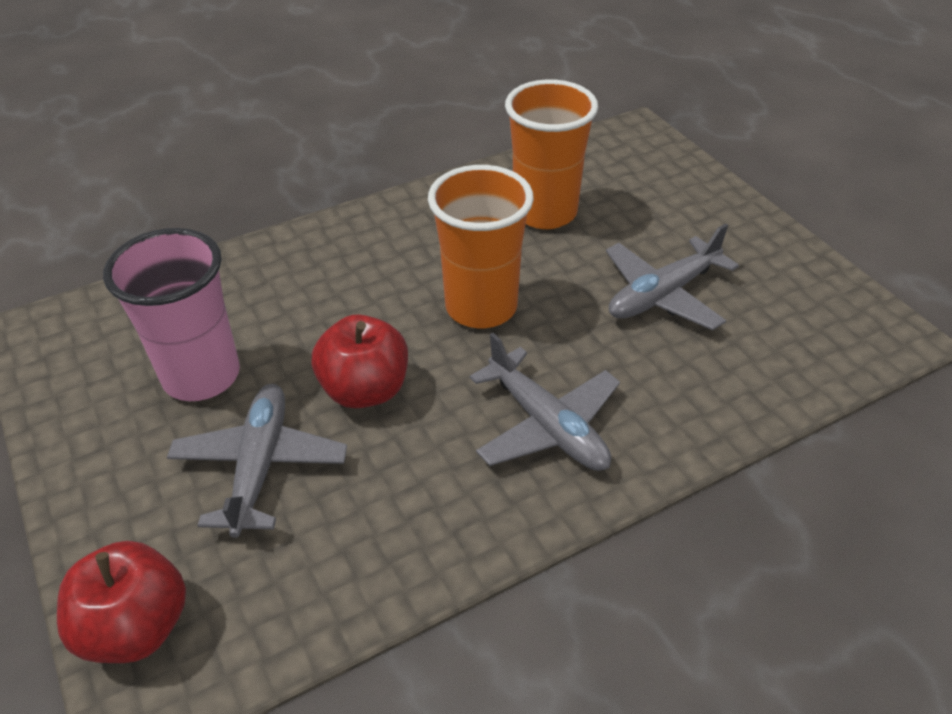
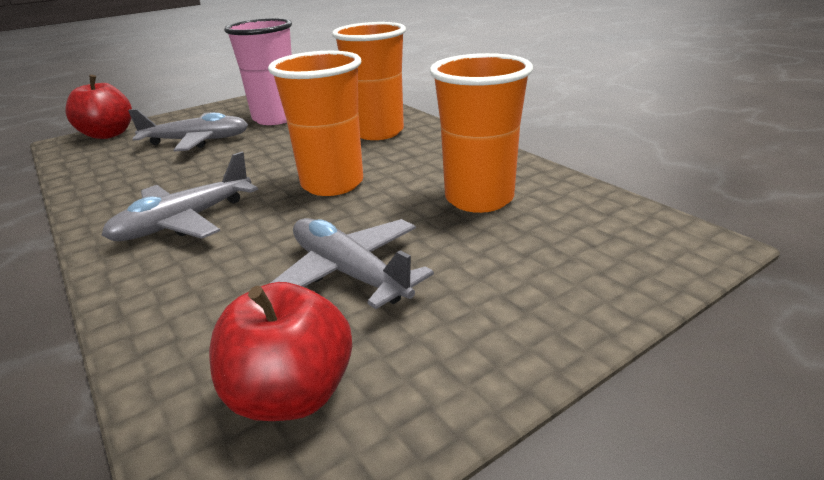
camera: 85 degrees right, 15 degrees down
(331, 268) = (378, 132): none -> orange cup
(365, 389) = (249, 157): red apple -> red apple (291, 394)

